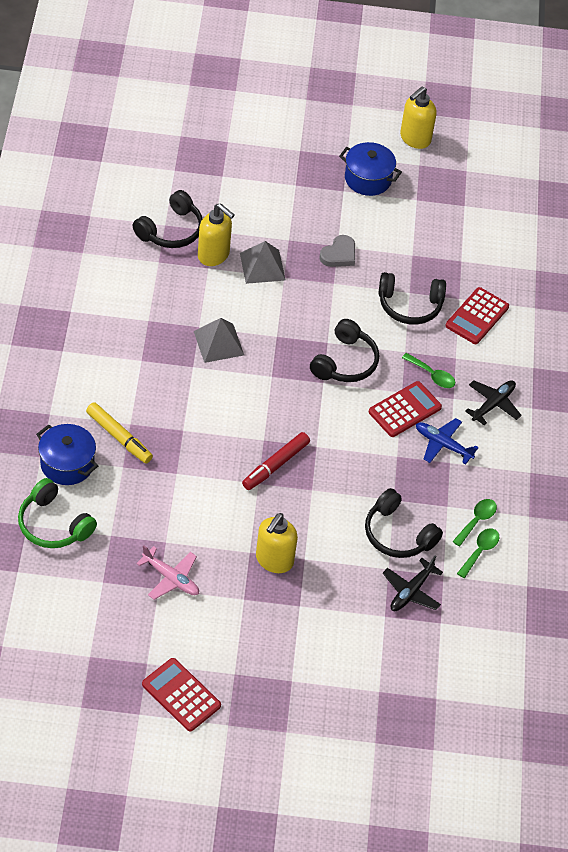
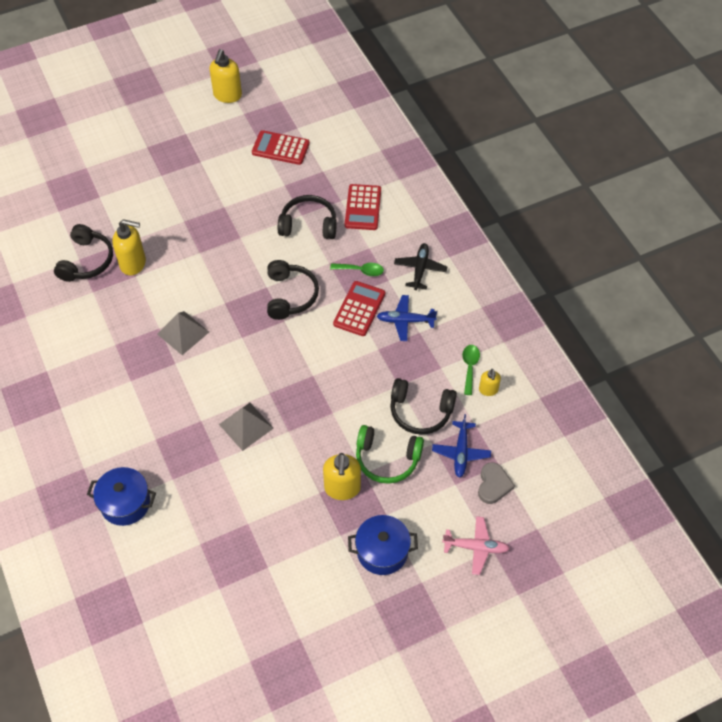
camera: 25 degrees left, 5 degrees up
(53, 524) = (147, 562): green headphones -> green headphones (387, 459)
(119, 437) = (153, 455): yellow marker -> none
(171, 578) = (272, 552): pink plane -> pink plane (476, 547)
(181, 695) = (345, 649): red calculator -> red calculator (280, 148)
(262, 266) = (177, 253): grey pyramid -> grey pyramid (246, 426)
(275, 465) = (292, 408): red marker -> none
(339, 254) = (229, 213): grey heart -> grey heart (493, 485)
(368, 179) = (213, 143): blue pot -> blue pot (382, 551)
(410, 305) = (308, 225): black headphones -> black headphones turned 150 degrees counterclockwise
(411, 591) = (461, 452): black plane -> blue plane
(480, 551) = (488, 390): green spoon -> yellow soap dispenser

